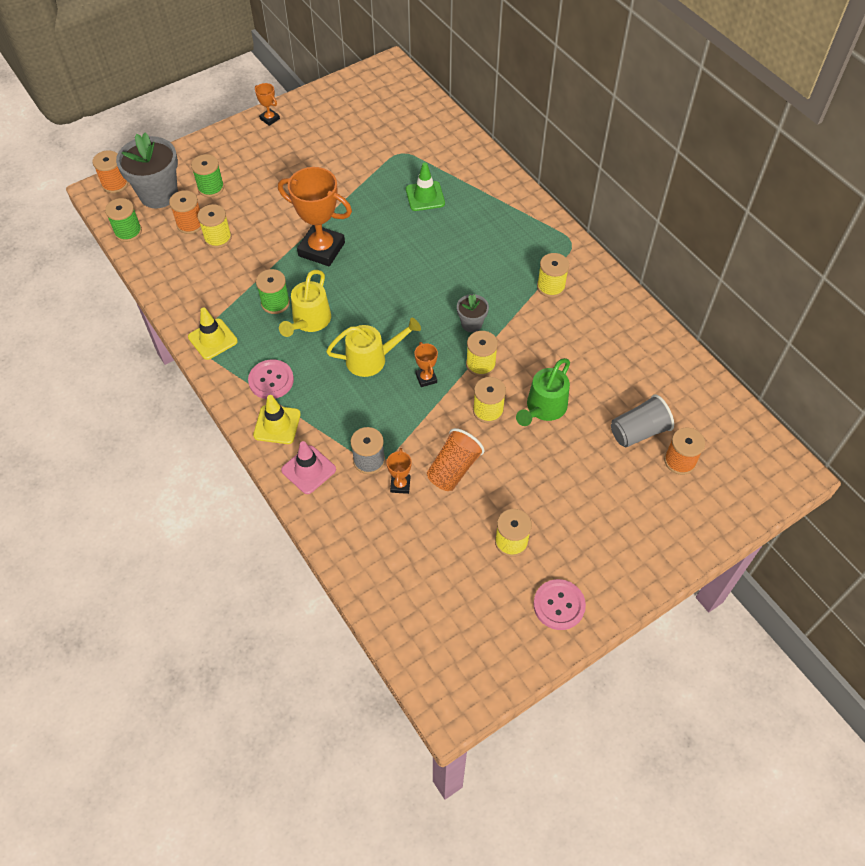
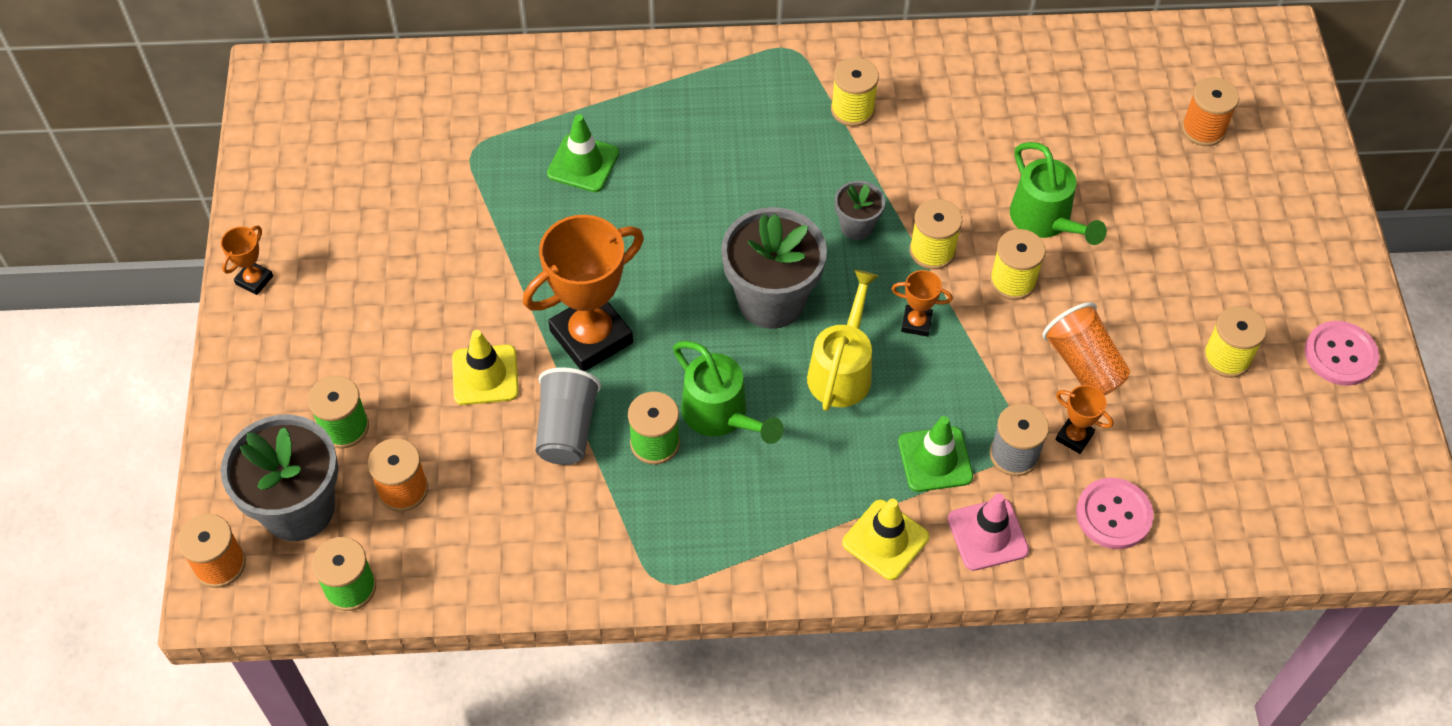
camera: 60 degrees left, 0 degrees up
(213, 339) = (669, 557): yellow traffic cone -> yellow traffic cone (485, 375)
(218, 238) = (464, 463): yellow spool -> none
(270, 119) = (254, 280): orange trophy -> orange trophy turned 45 degrees counterclockwise
(271, 380) = (799, 512): pink button -> pink button (1113, 515)
(309, 322) = (721, 416): yellow watering can -> green watering can
(342, 425) = (935, 459): none -> green traffic cone
(395, 309) = (771, 300): none -> grey flower pot
(638, 431) = (1138, 145): grey cup -> grey cup (567, 429)

